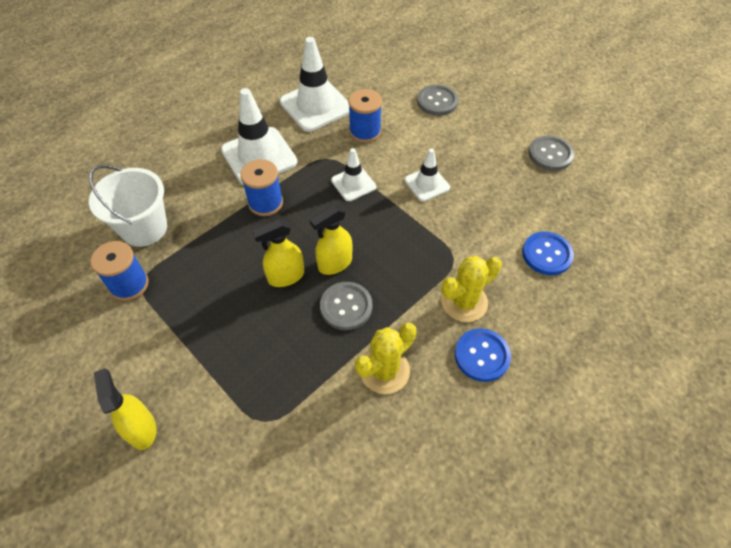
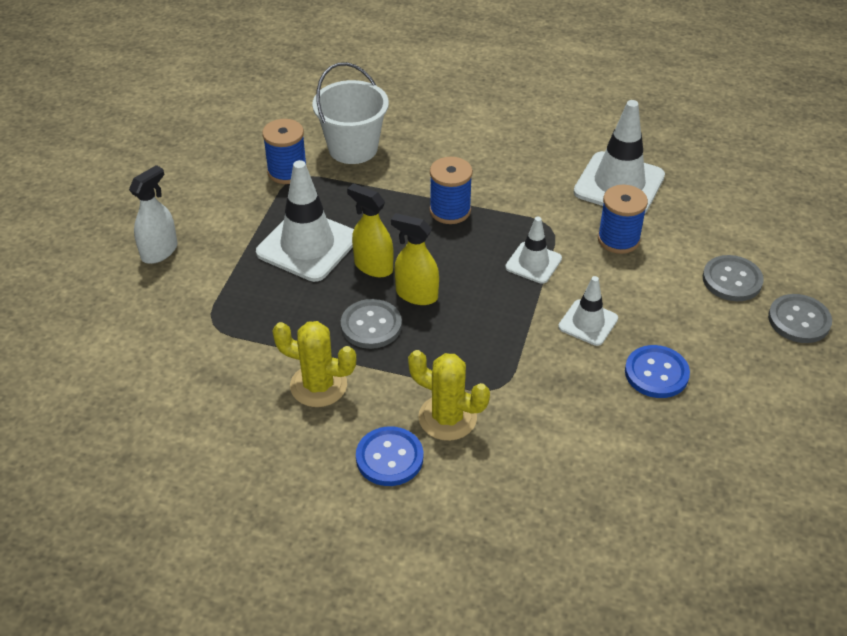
camera: 60 degrees right, 10 degrees down
(141, 429) = (159, 251): yellow spray bottle -> white spray bottle
(259, 156) = (506, 177): white traffic cone -> white traffic cone (307, 245)
(547, 254) = (575, 471): blue button -> blue button (656, 373)
(550, 154) = (748, 421): grey button -> grey button (799, 320)

